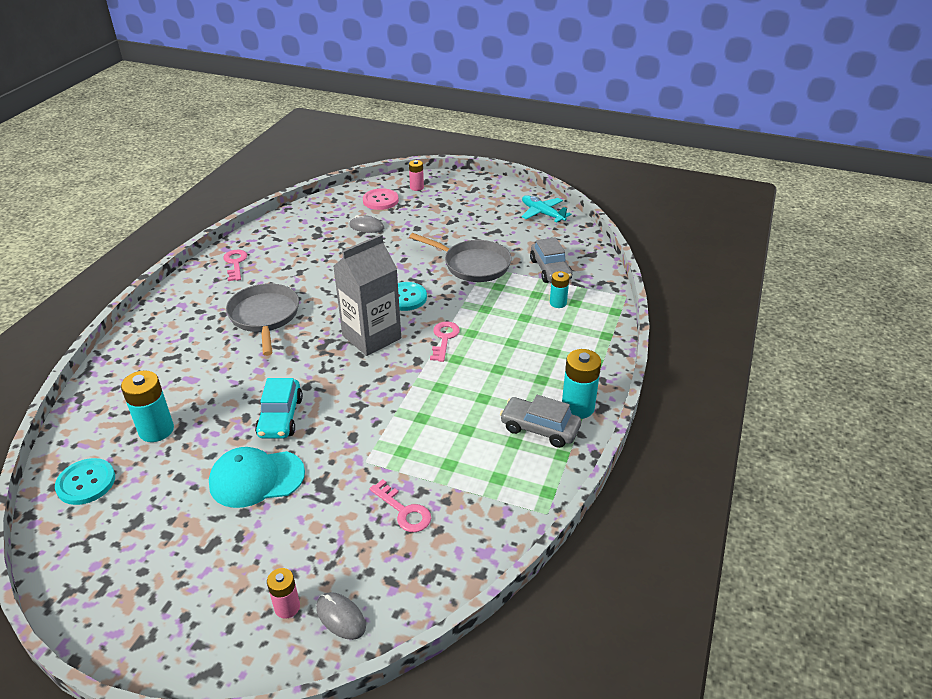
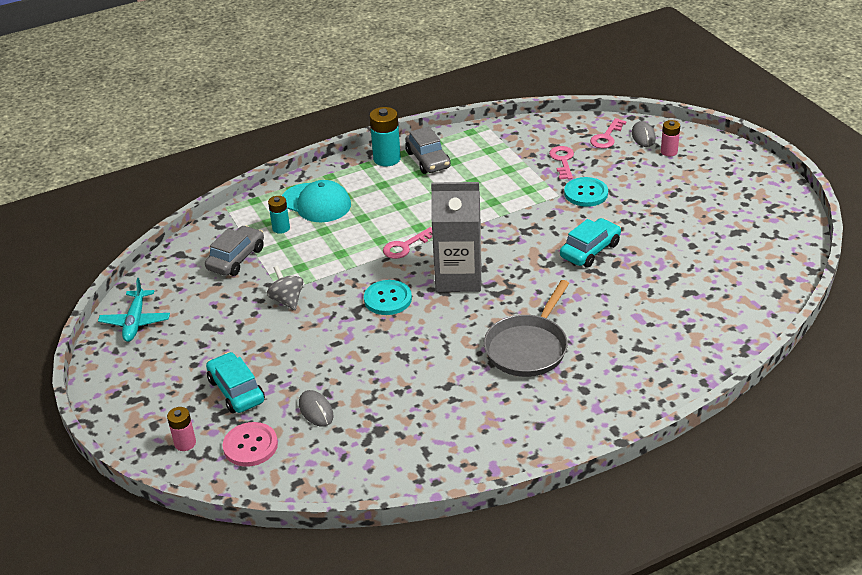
camera: 135 degrees left, 0 degrees up
(86, 483) = (762, 273): turquoise button -> turquoise button (586, 193)
(156, 430) = (691, 287): turquoise battery -> none
(235, 263) = (501, 437): pink key -> pink key (606, 137)
(256, 478) = (639, 219): turquoise cap -> turquoise cap (316, 203)
(426, 214) = (236, 391): none -> turquoise car
(473, 265) = (287, 300): grey pan -> grey spinning top

